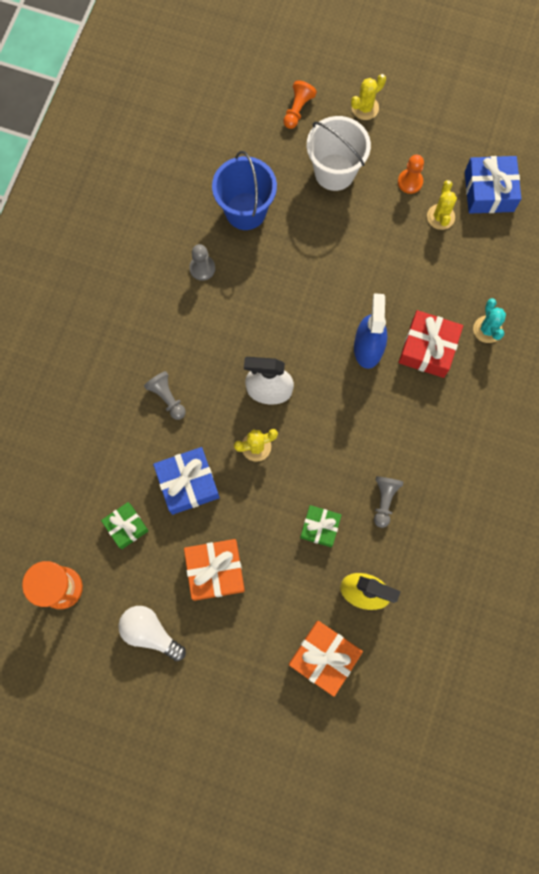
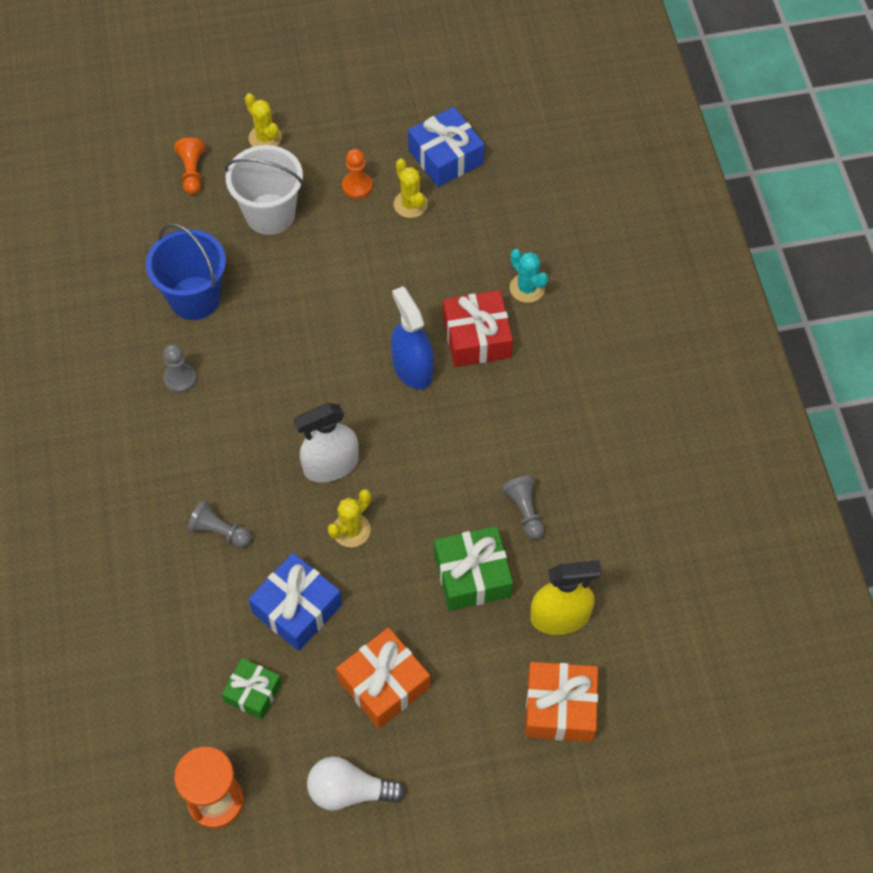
camera: 30 degrees left, 15 degrees down
(320, 527) = (472, 575): green gift -> green gift, size x1.55
(365, 108) = (265, 138): yellow cactus -> yellow cactus turned 60 degrees counterclockwise

